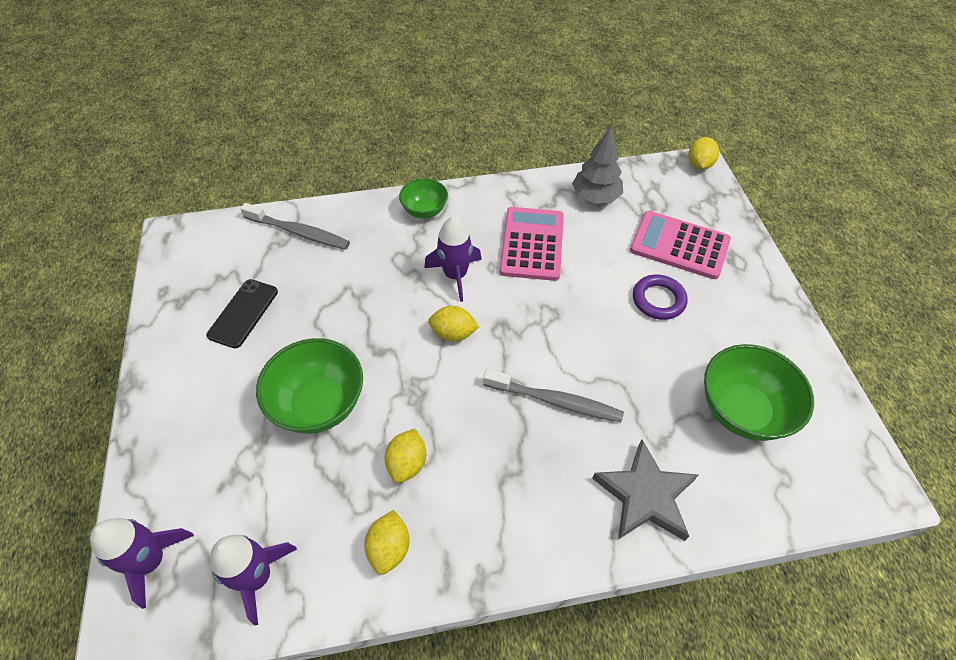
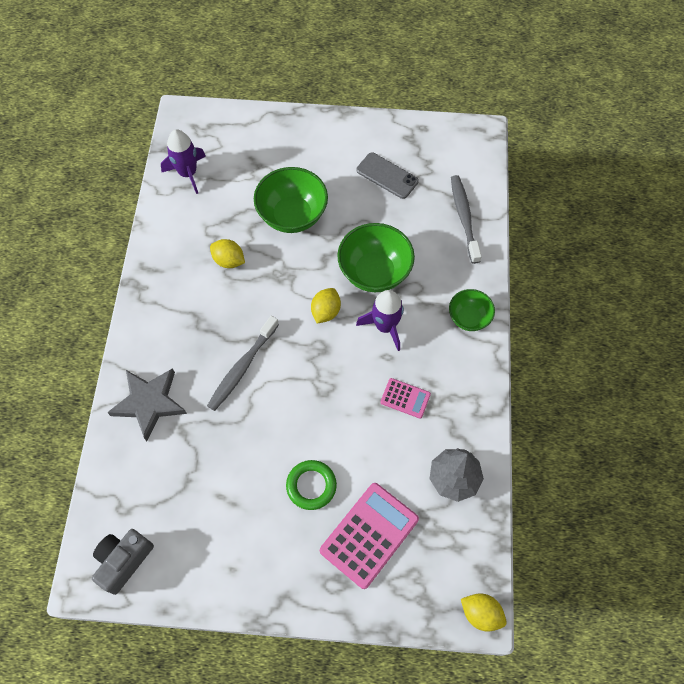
camera: 105 degrees right, 10 degrees up
(151, 561) = (218, 124): purple rocket -> none
(243, 313) = (387, 176): black phone -> grey phone
(299, 232) = (464, 218): grey toothbrush -> grey toothbrush turned 135 degrees clockwise
(389, 548) = (177, 241): yellow lemon -> none
(532, 244) = (405, 398): pink calculator -> pink calculator, size x0.53
(658, 300) = (311, 486): purple ring -> green ring
(742, 410) = (185, 505): green bowl -> green bowl (374, 272)
(836, 454) = (124, 561): none -> grey camera

